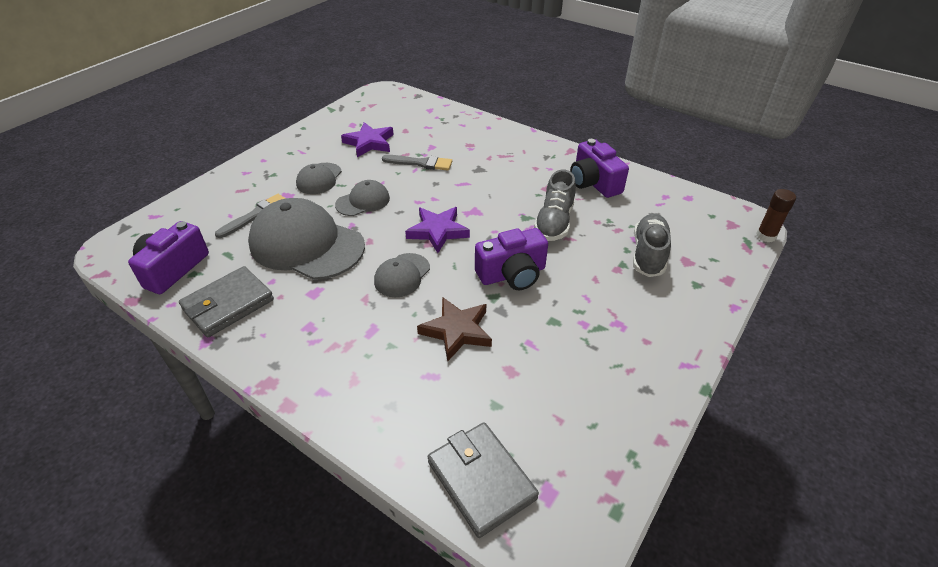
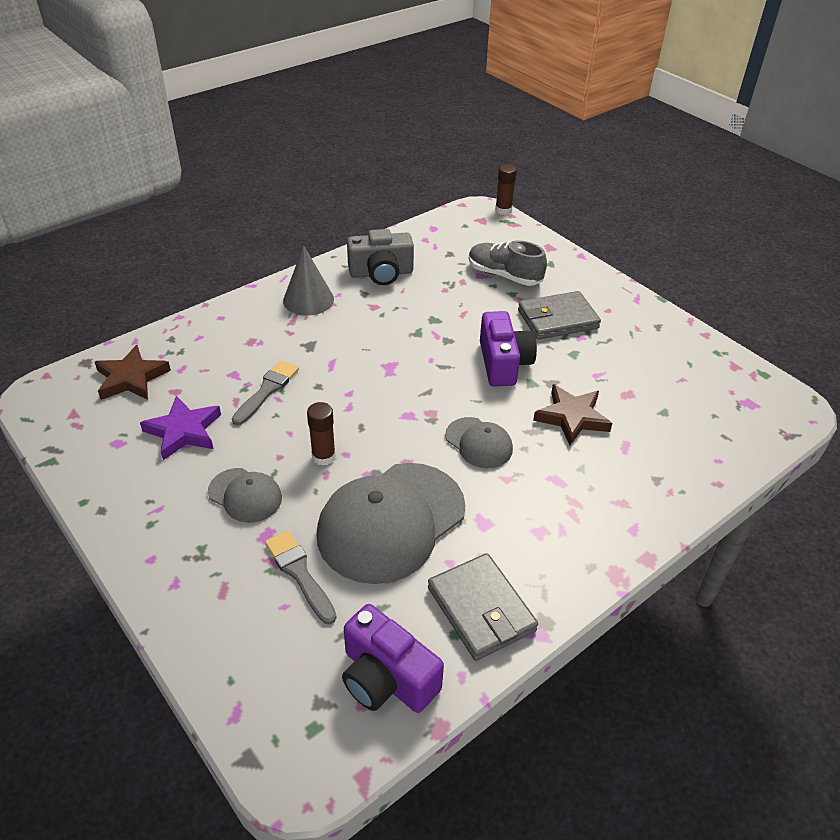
camera: 75 degrees left, 0 degrees up
(363, 201) = (323, 456): grey cap -> brown glue stick
(410, 113) = (131, 378): none -> brown star
(438, 231) = (414, 401): purple star -> none
(481, 480) = (737, 436): grey wallet -> grey wallet (557, 319)
(532, 156) = (308, 300): none -> grey cone
(554, 222) = (434, 316): grey shoe -> none
(593, 183) = (381, 273): purple camera -> grey camera

